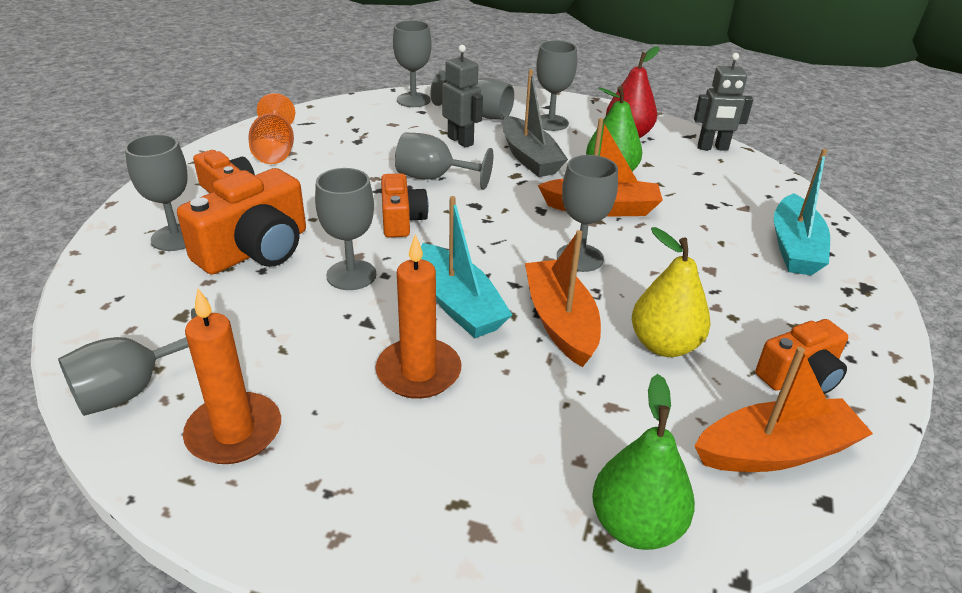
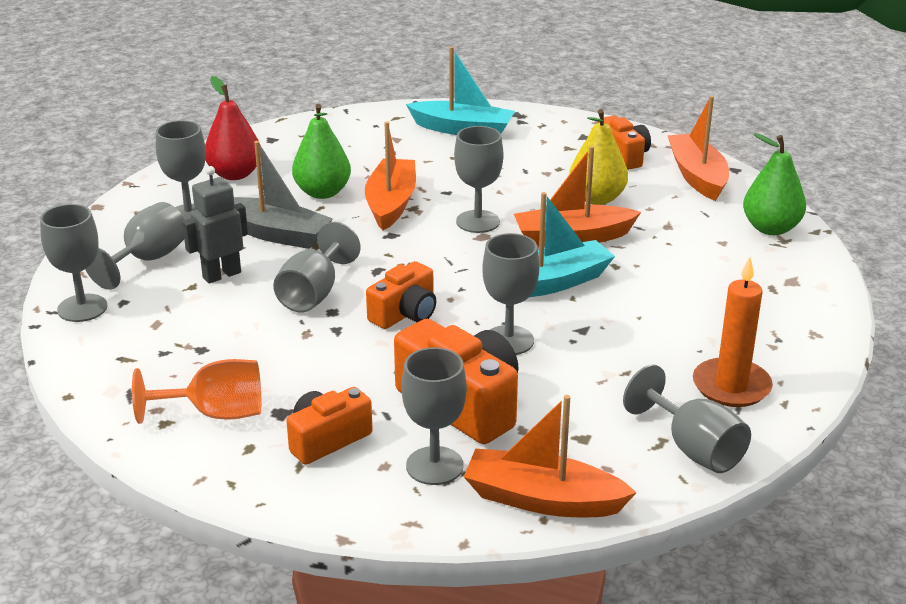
camera: 85 degrees left, 5 degrees down
(104, 290) = (543, 500): none -> orange boat
(401, 220) = (405, 313): orange camera -> orange camera turned 135 degrees clockwise
(418, 372) = (644, 303): orange candle -> none
(529, 158) = (276, 234): grey boat -> grey boat turned 45 degrees clockwise
(713, 148) = (276, 135): grey robot -> none

